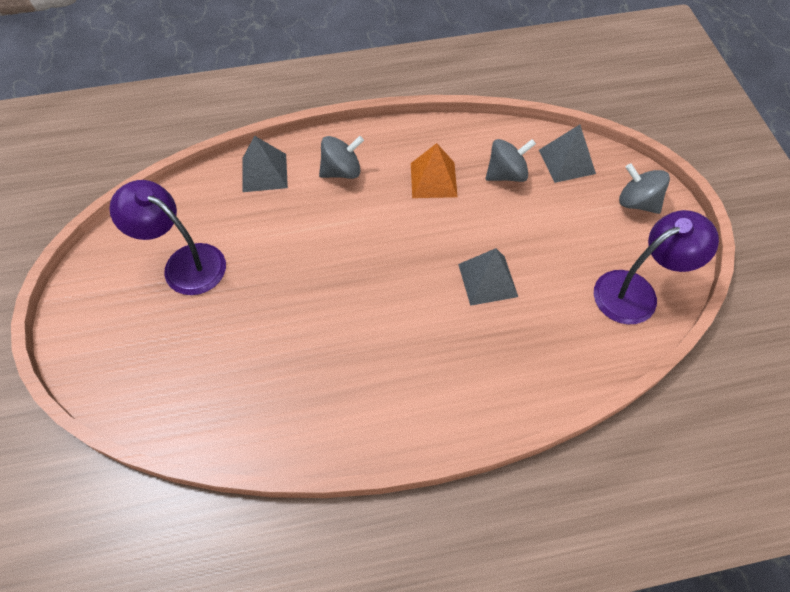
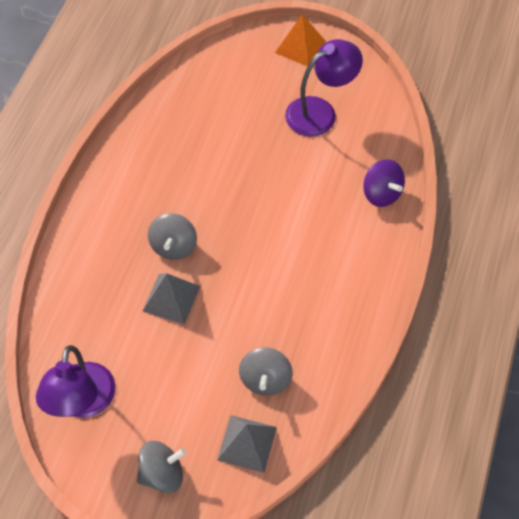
camera: 120 degrees right, 0 degrees up
(264, 172) = (381, 193): grey pyramid -> purple spinning top
(341, 171) = (349, 249): grey spinning top -> grey spinning top (174, 246)
(433, 179) = (296, 315): orange pyramid -> orange pyramid (300, 46)

